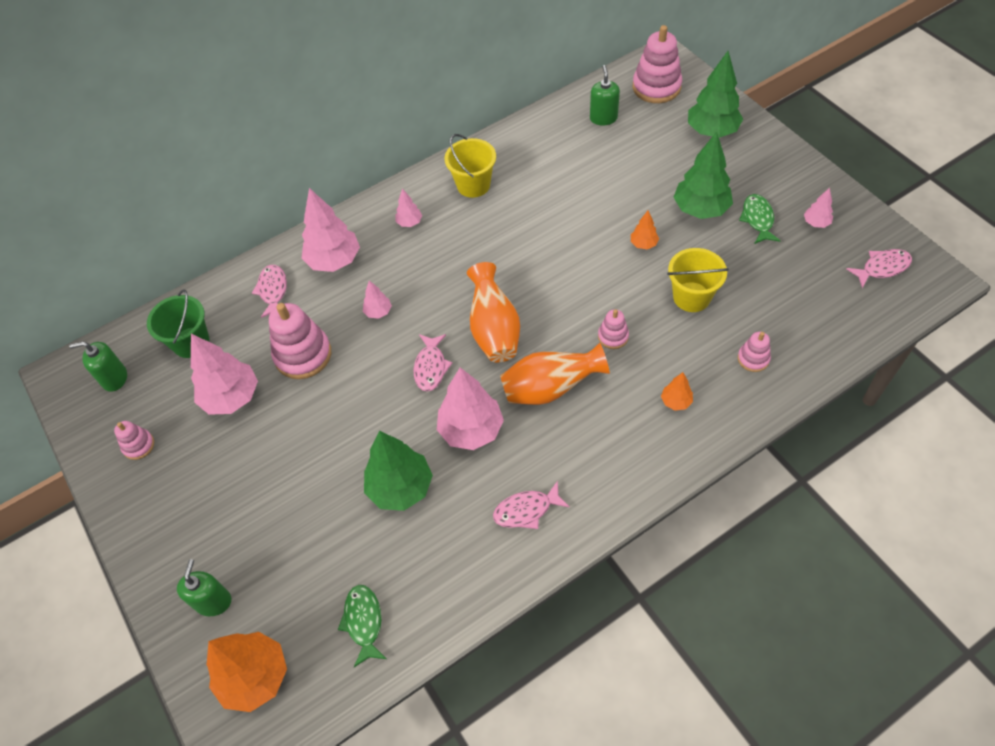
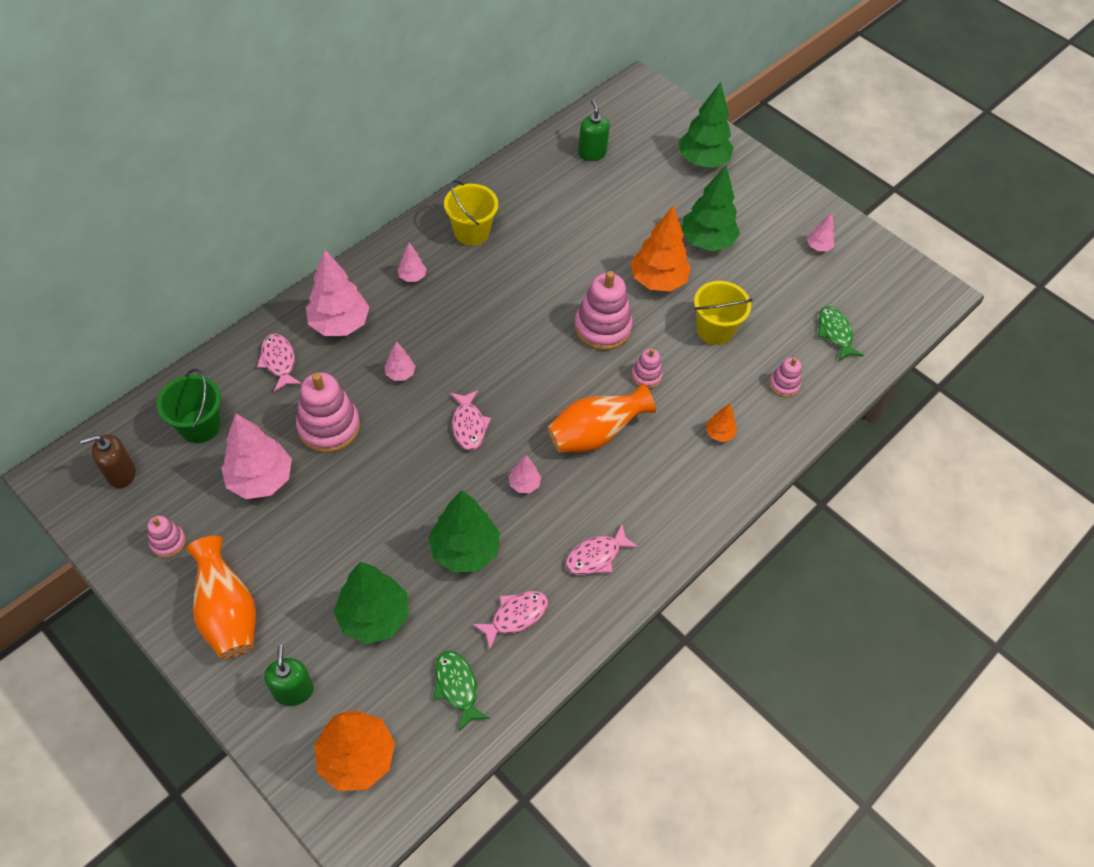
camera: 20 degrees left, 0 degrees up
(114, 378) = (121, 473): green soap dispenser -> brown soap dispenser
(302, 541) = (374, 617): none -> green tree
(471, 430) = (524, 484): pink tree -> pink tree, size x0.48
(494, 330) = (526, 381): orange vase -> orange vase (228, 612)
(643, 244) = (658, 281): orange tree -> orange tree, size x2.08
(656, 87) = (639, 118): pink stacking toy -> pink stacking toy (602, 327)
(757, 219) = (763, 247): green fish -> green fish (835, 333)
(882, 268) = (886, 286): pink fish -> pink fish (515, 616)

